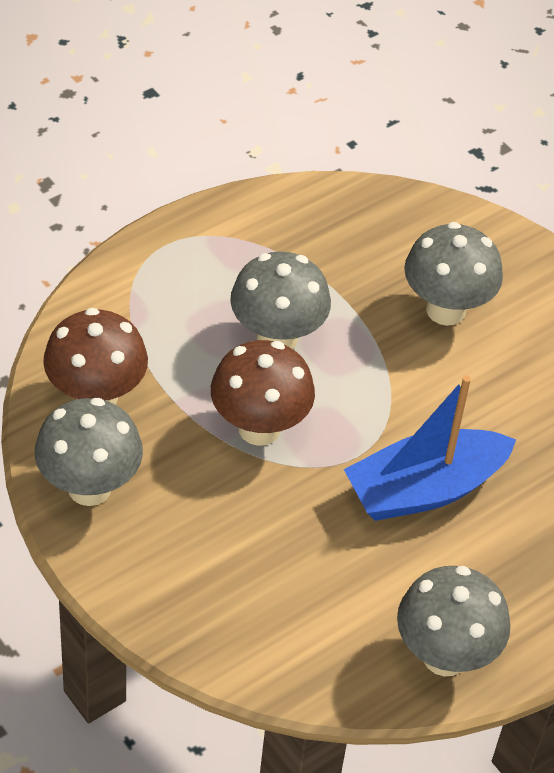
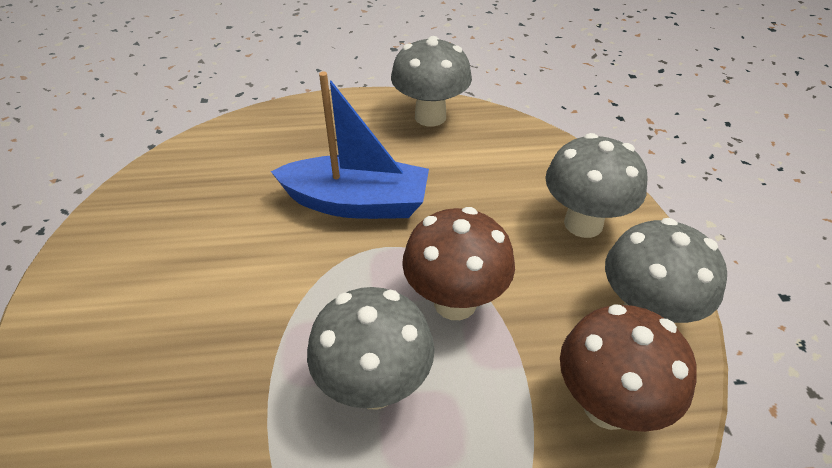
camera: 145 degrees left, 5 degrees down
(446, 310) = (186, 339): grey mushroom -> grey mushroom (583, 223)

